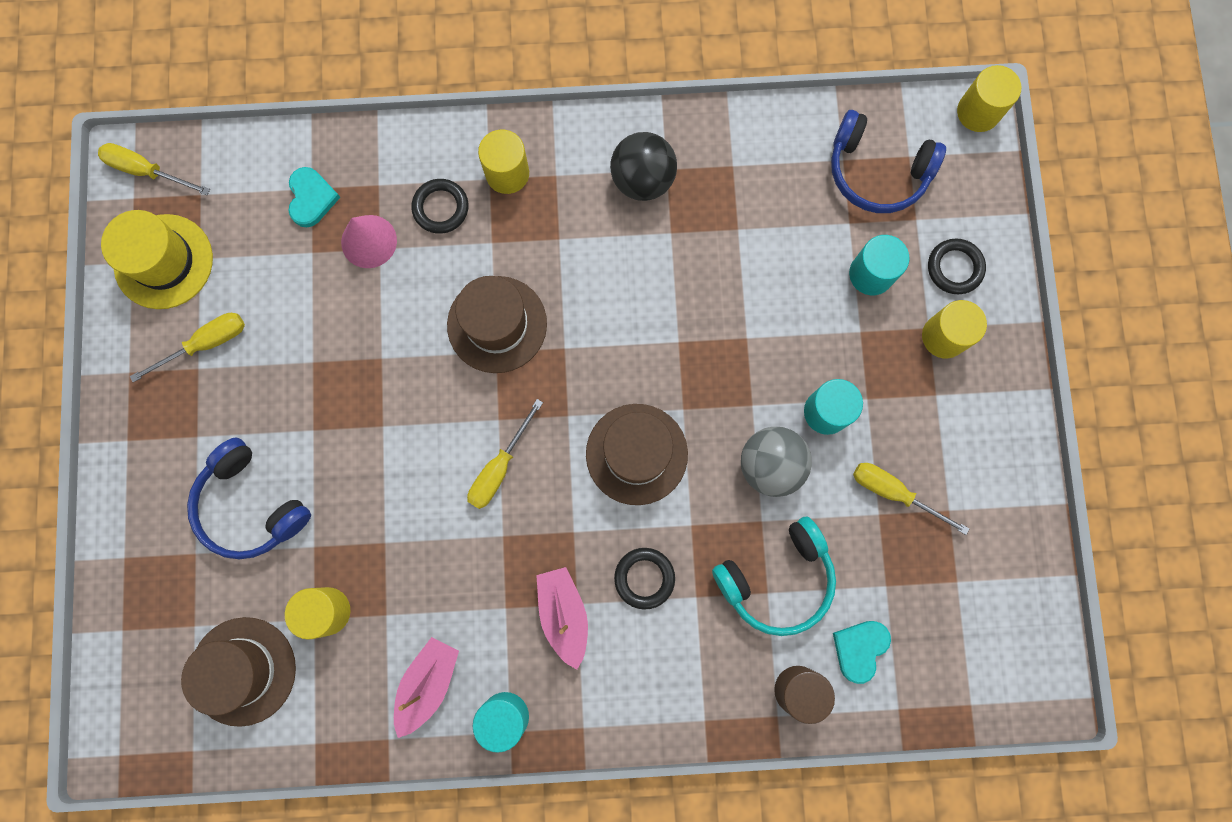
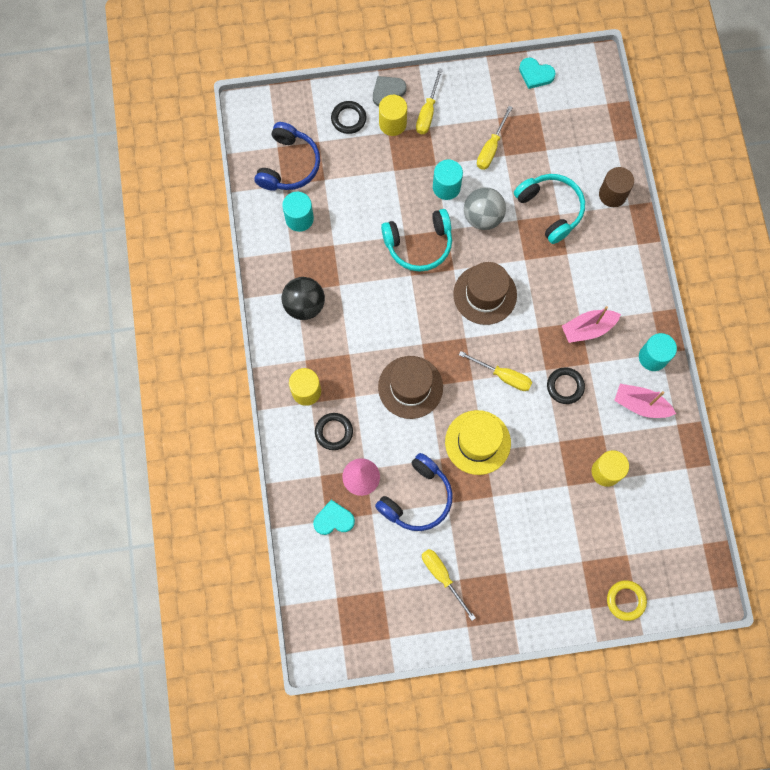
camera: 95 degrees left, 5 degrees down
(126, 613) = (626, 600): none -> yellow ring
(147, 171) = (322, 639): yellow screwdriver -> yellow screwdriver (427, 112)
(163, 261) = (387, 615): yellow hat -> yellow hat (477, 442)
(243, 671) = (650, 519): brown hat -> none
(251, 505) = (546, 529): blue headphones -> blue headphones (417, 498)
(644, 578) = (560, 284): black ring -> black ring (565, 386)
(729, 359) = (419, 244): none -> turquoise headphones
(859, 649) = (584, 162): turquoise heart -> turquoise heart (535, 74)
(871, 274) = (356, 166): turquoise cylinder -> turquoise cylinder (299, 218)
(978, 112) = (245, 108): yellow cylinder -> none
(1002, 334) = (387, 91): none -> grey heart

